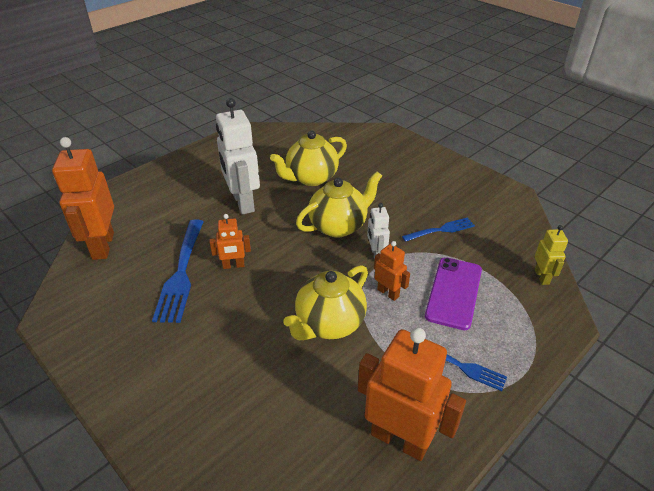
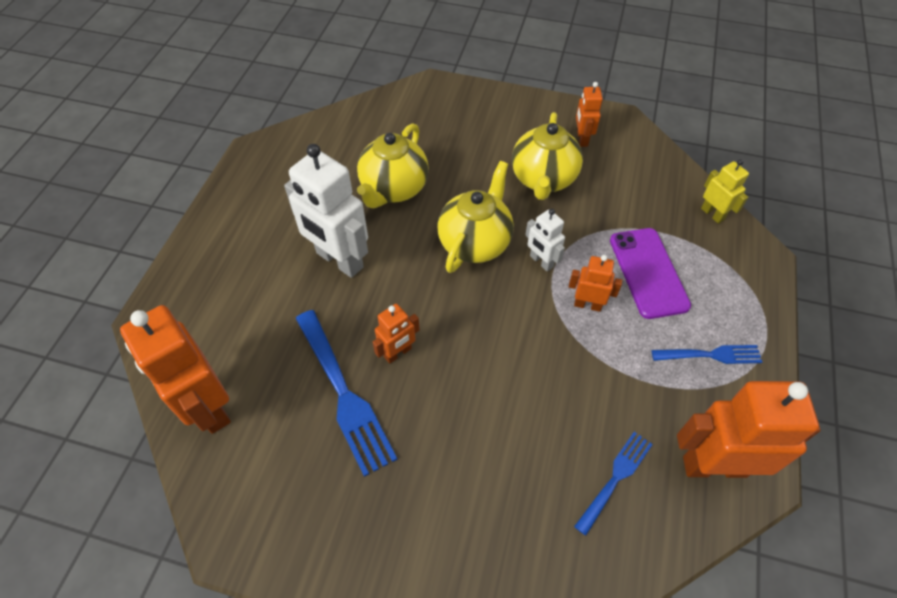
camera: 30 degrees left, 15 degrees up
(329, 324) = (557, 373): yellow teapot -> yellow teapot (543, 179)
(441, 230) = (583, 199): blue fork -> blue fork (615, 478)
(471, 194) = (582, 139): none -> orange robot

